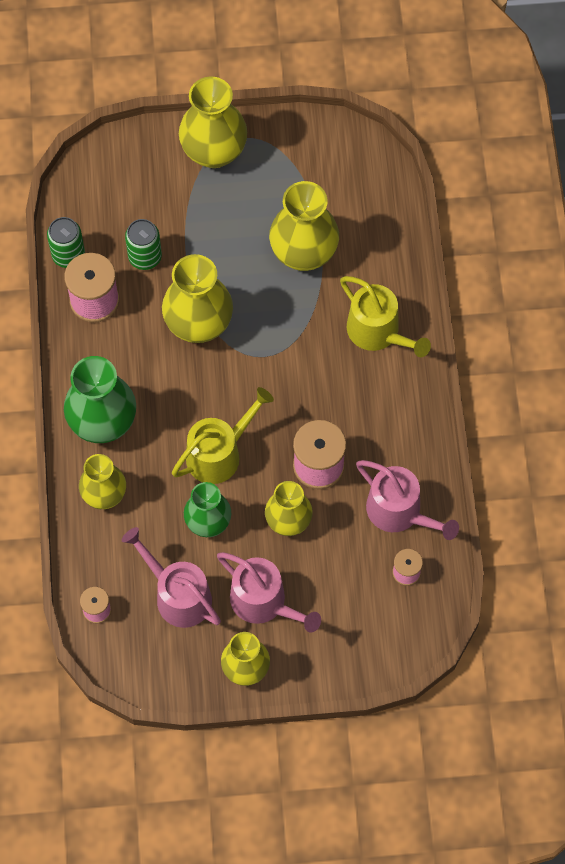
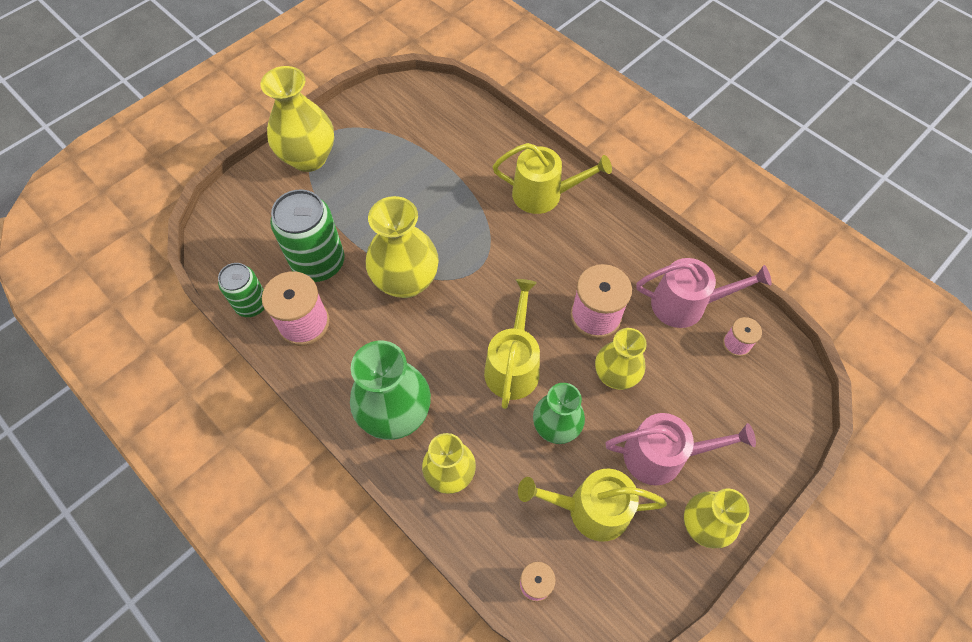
camera: 40 degrees left, 5 degrees down
(145, 257) = (318, 263): green can -> green can, size x1.63
(178, 595) = (590, 509): pink watering can -> yellow watering can
(303, 253) = (439, 180): yellow vase -> none

